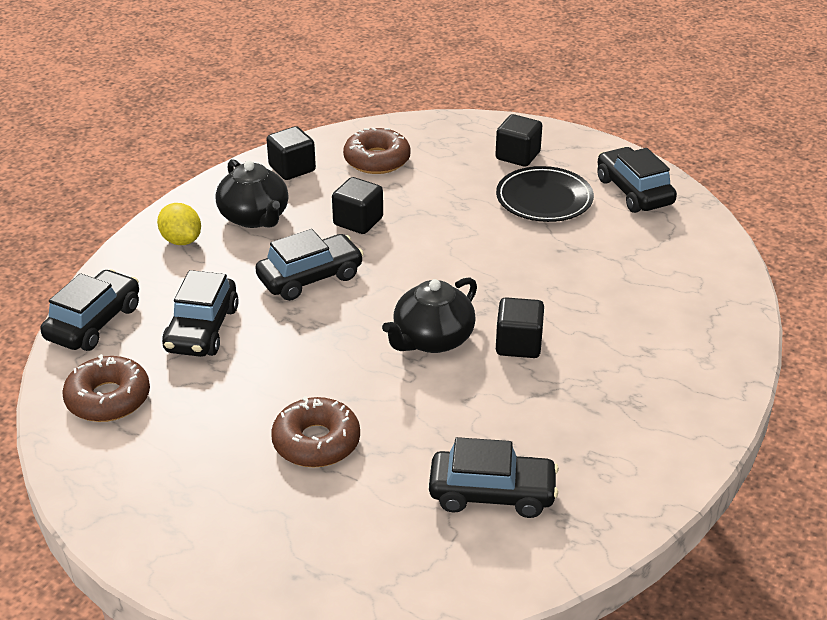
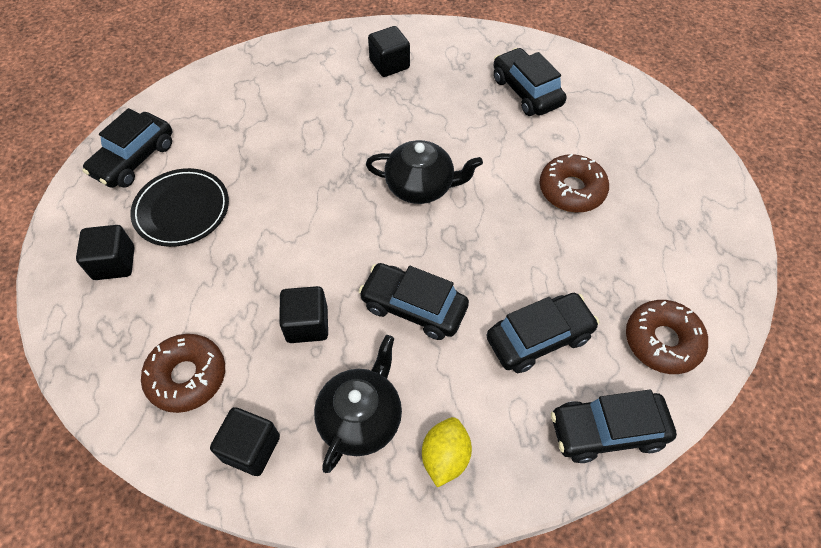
camera: 125 degrees left, 20 degrees up
(518, 344) = (386, 140): black cube -> black cube (389, 64)

